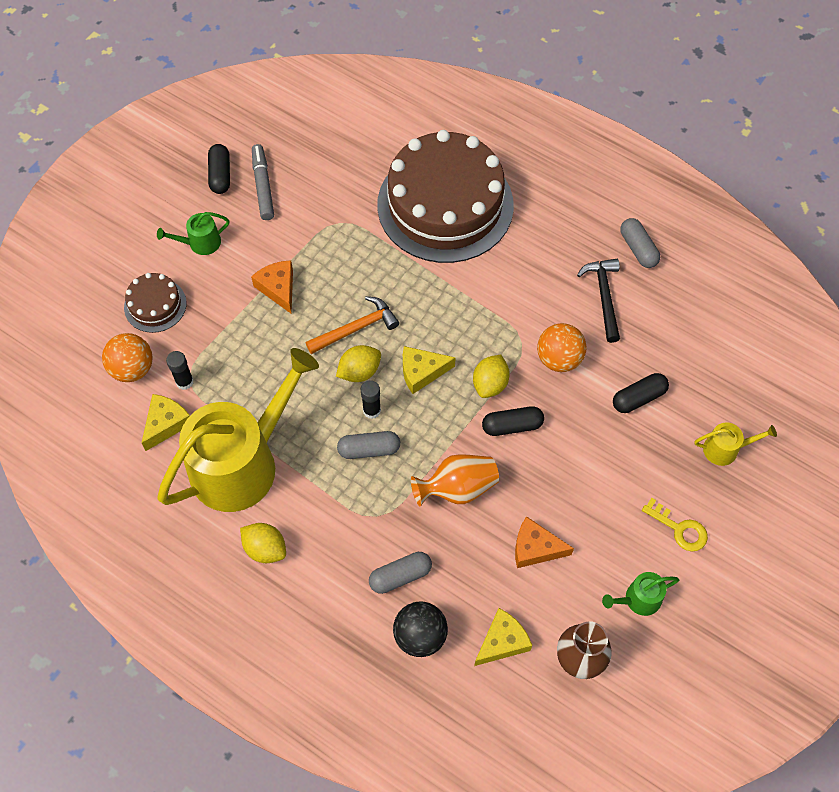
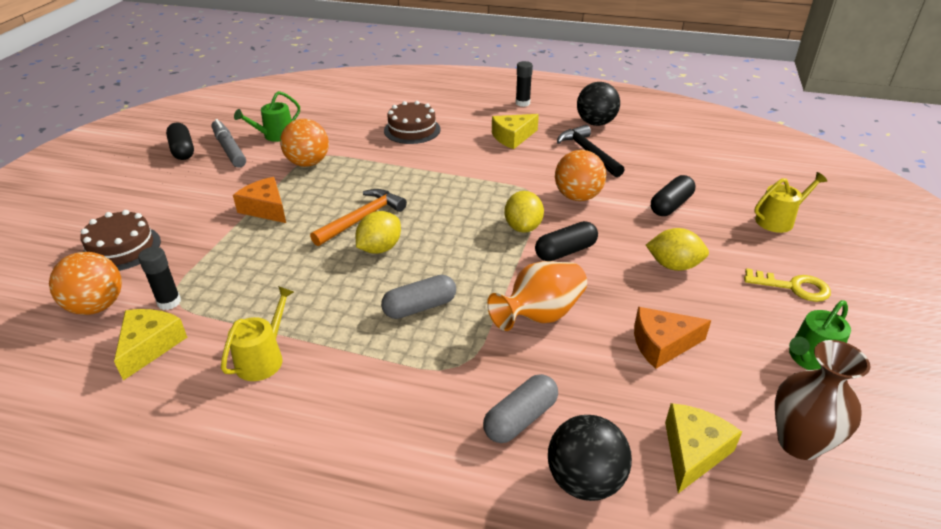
camera: 20 degrees left, 25 degrees down
(200, 243) = (169, 195): green watering can -> green watering can (275, 135)
(242, 463) = (263, 358): yellow watering can -> yellow watering can, size x0.40
(265, 549) = (322, 442): yellow lemon -> yellow lemon (673, 265)
(330, 231) = (308, 163): none -> orange ball
(372, 410) = (407, 275): black glue stick -> black glue stick (522, 103)
(422, 372) = (447, 234): yellow cheese -> yellow cheese (512, 137)
(445, 205) = (412, 130): brown cake -> brown cake, size x0.44
(638, 249) = (595, 123): grey capsule -> black ball

